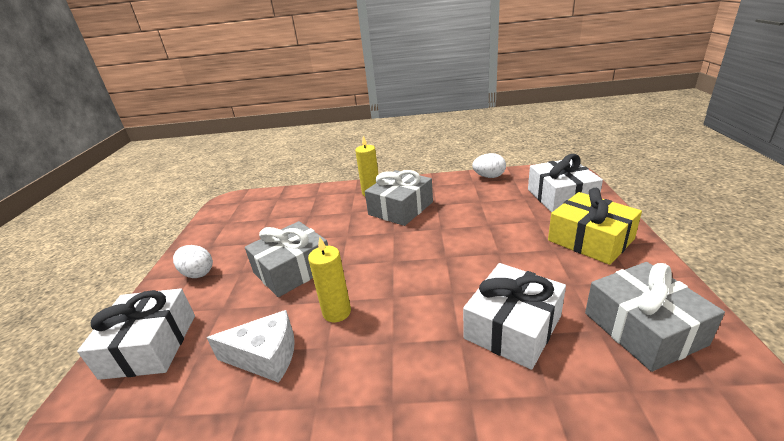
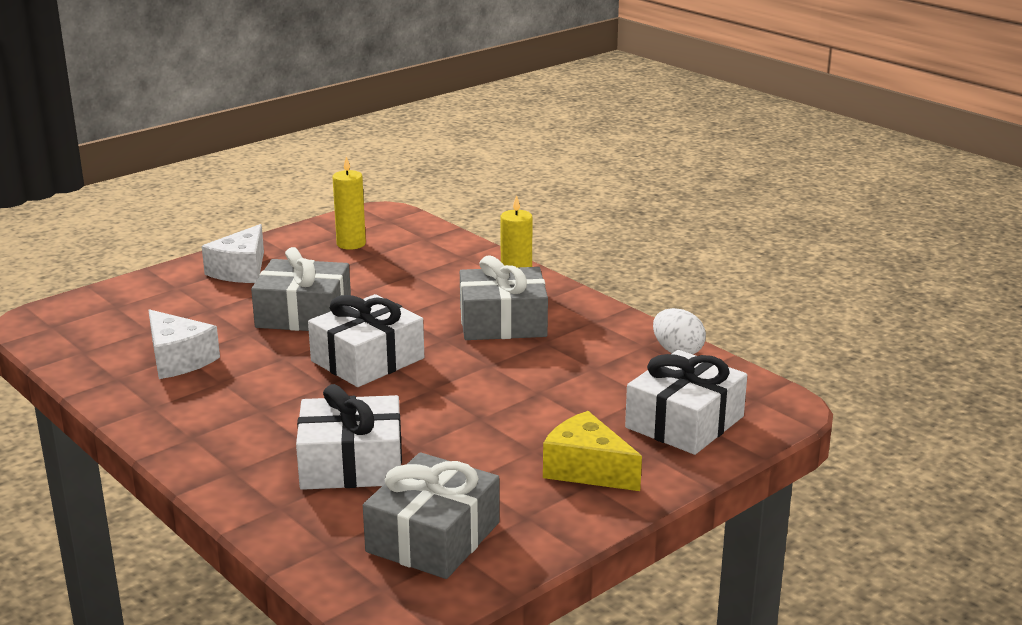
camera: 45 degrees right, 5 degrees down
(150, 345) = (134, 303): white gift -> white gift (367, 360)
(198, 273) = (241, 270): white egg -> white cheese
(337, 312) = (269, 366): yellow candle -> yellow candle (351, 244)
(590, 240) = (587, 469): yellow gift -> yellow cheese

